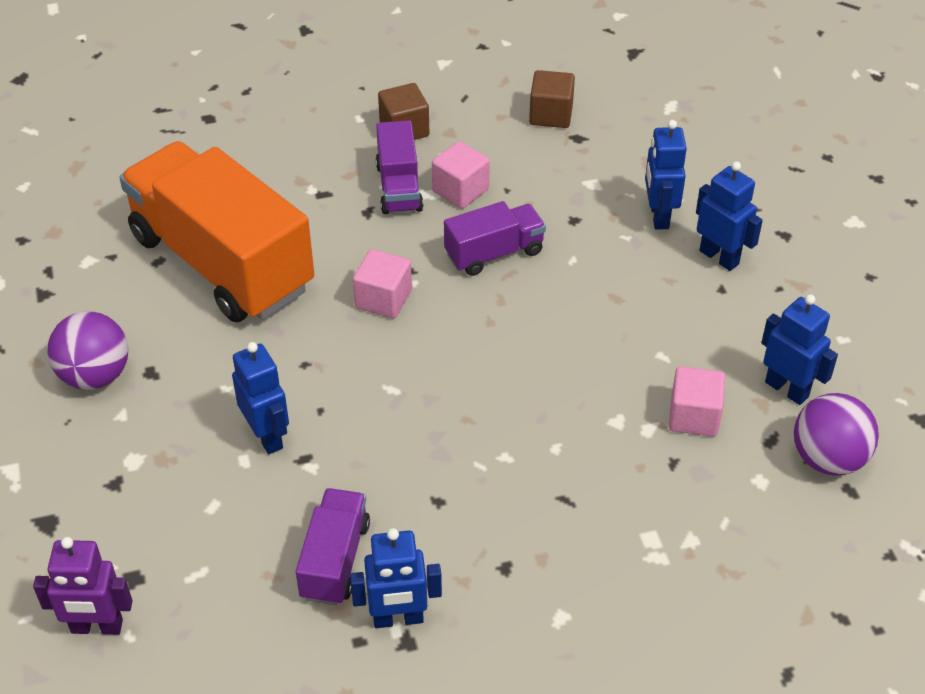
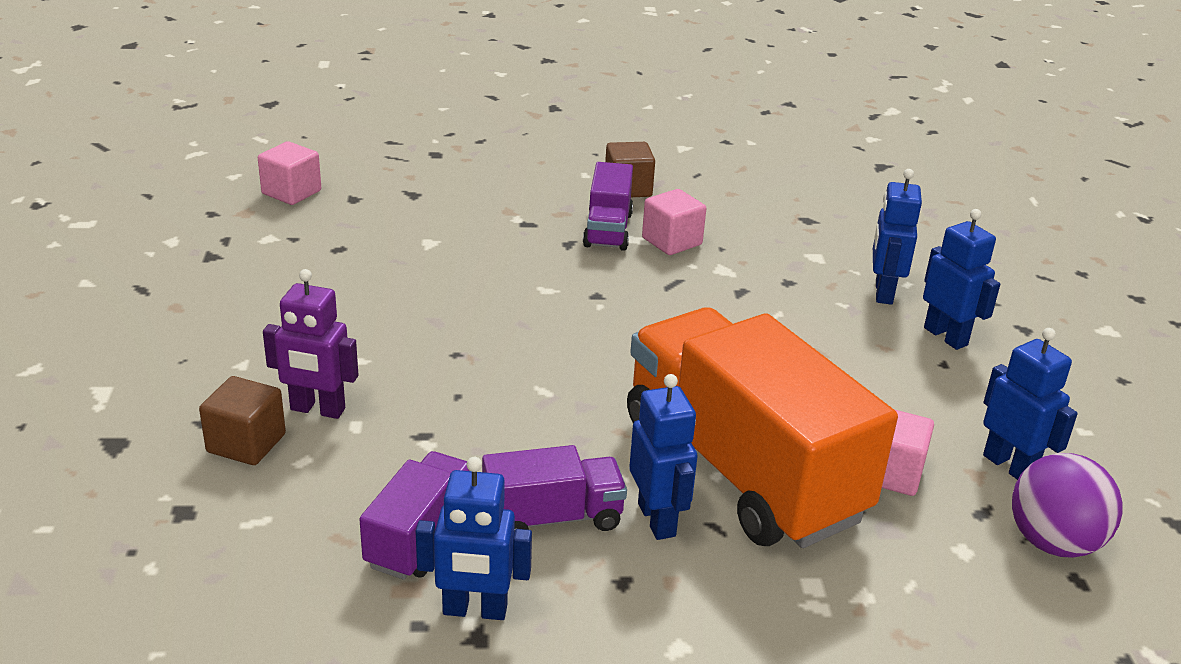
camera: 10 degrees right, 15 degrees down
(95, 375) = (230, 327): purple ball -> none
(97, 627) = (118, 551): purple robot -> purple robot (317, 410)
(222, 262) = (403, 259): orange truck -> orange truck (741, 469)
(267, 436) = (390, 408): blue robot -> blue robot (657, 520)
(383, 299) = (561, 314): pink cube -> pink cube (291, 192)
(494, 253) = (693, 295): purple truck -> purple truck (552, 518)
(551, 115) = (783, 199): brown cube -> brown cube (246, 443)

